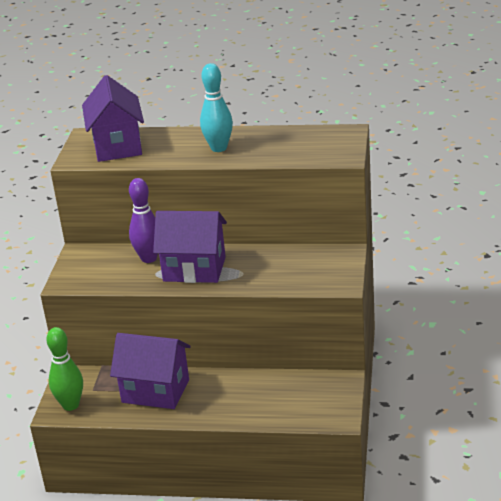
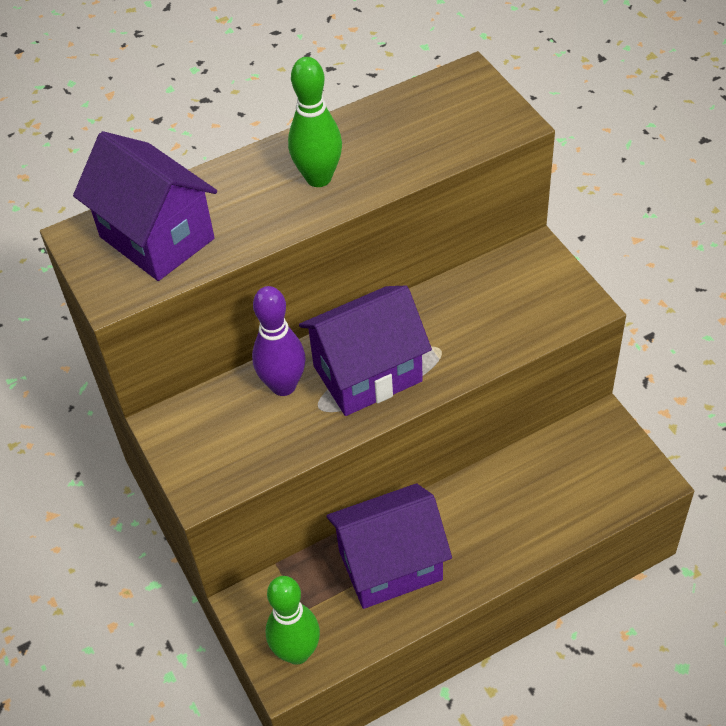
camera: 35 degrees left, 20 degrees up
(219, 148) = (318, 178): turquoise bowling pin -> green bowling pin

